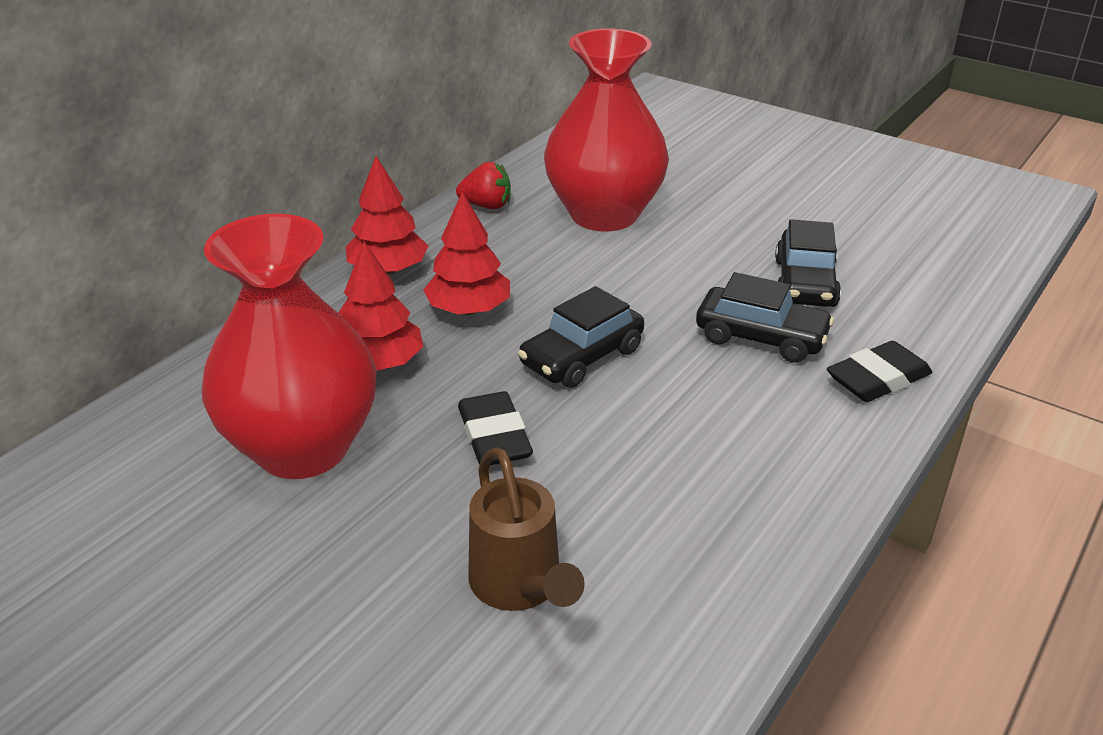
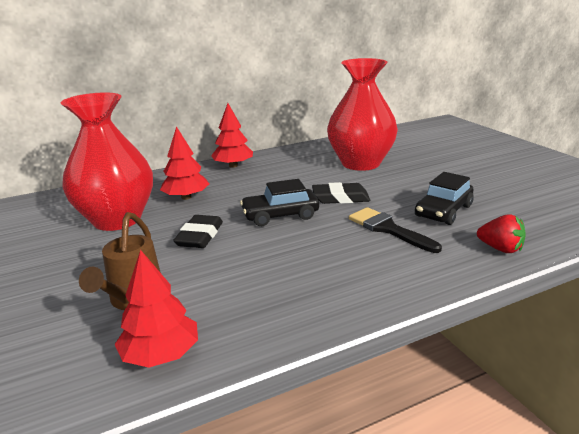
camera: 30 degrees right, 10 degrees down
(468, 309) = (250, 186): red tree -> red tree (161, 354)
(487, 206) = (306, 151): red strawberry -> red strawberry (500, 249)
(761, 337) = (388, 229): black car -> black brush
(878, 379) = (441, 265): black eraser -> black eraser (340, 198)

